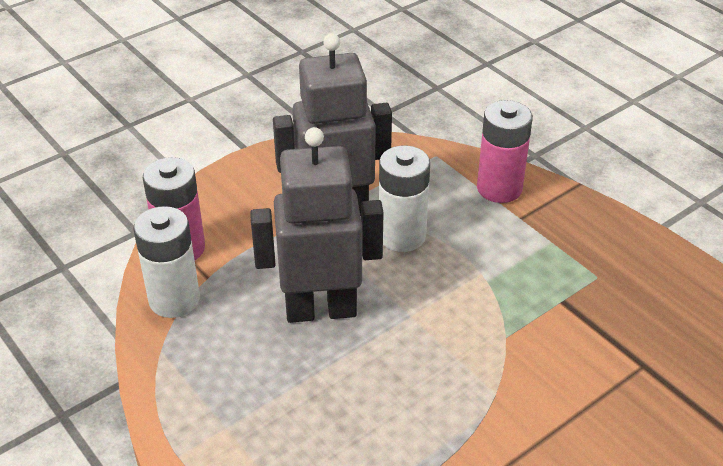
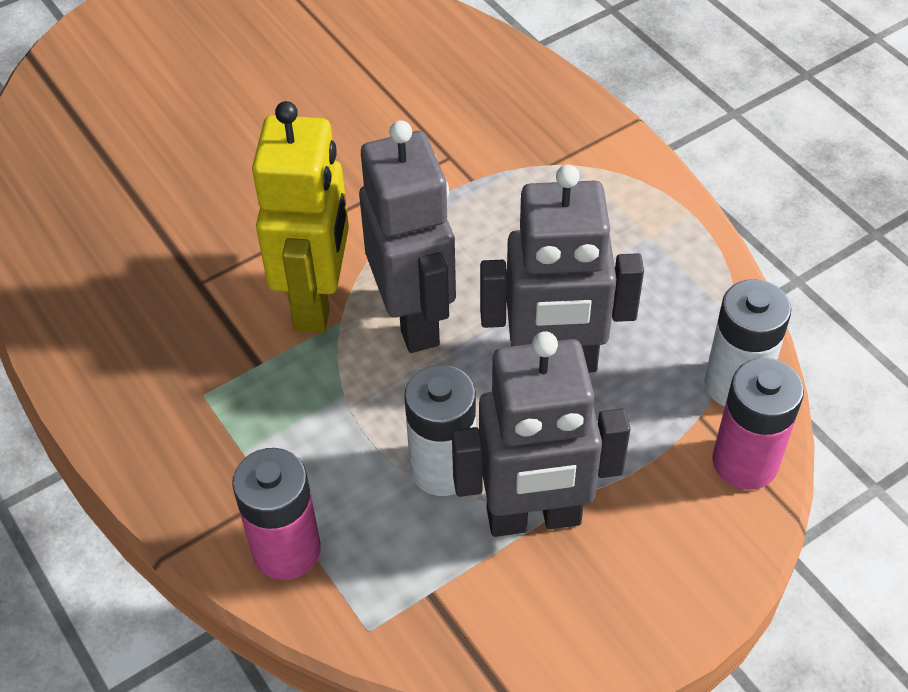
camera: 175 degrees left, 10 degrees up
(442, 339) = (414, 319): none -> grey robot
(531, 351) = (317, 301): none -> yellow robot

